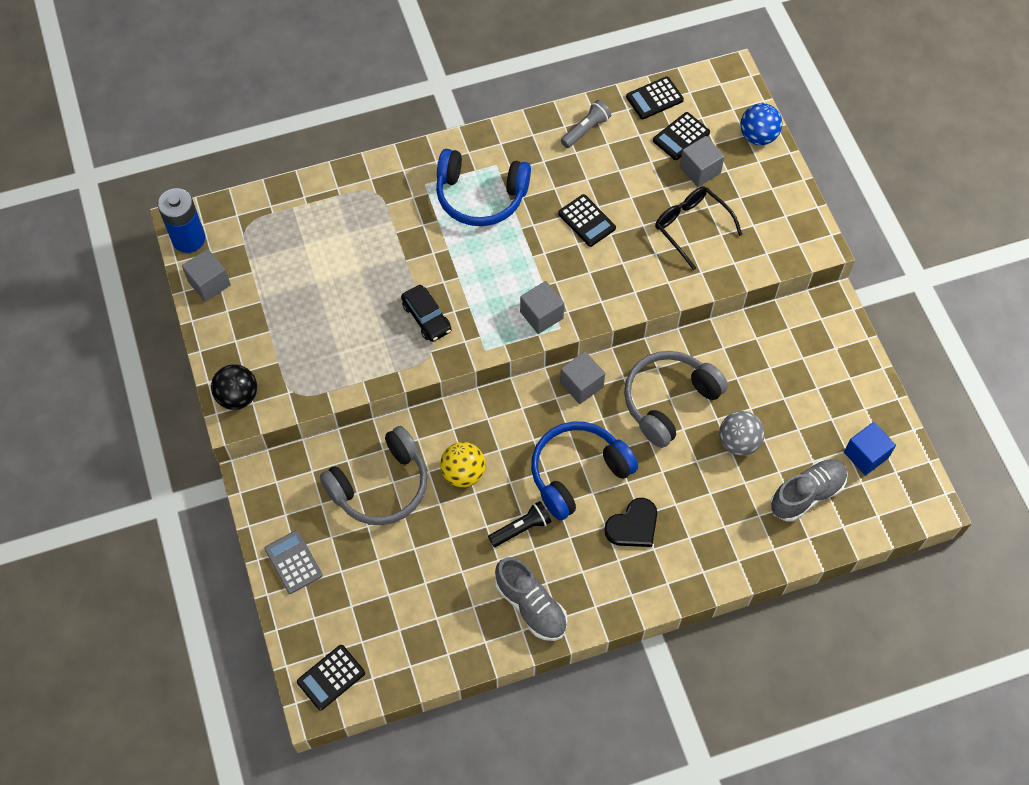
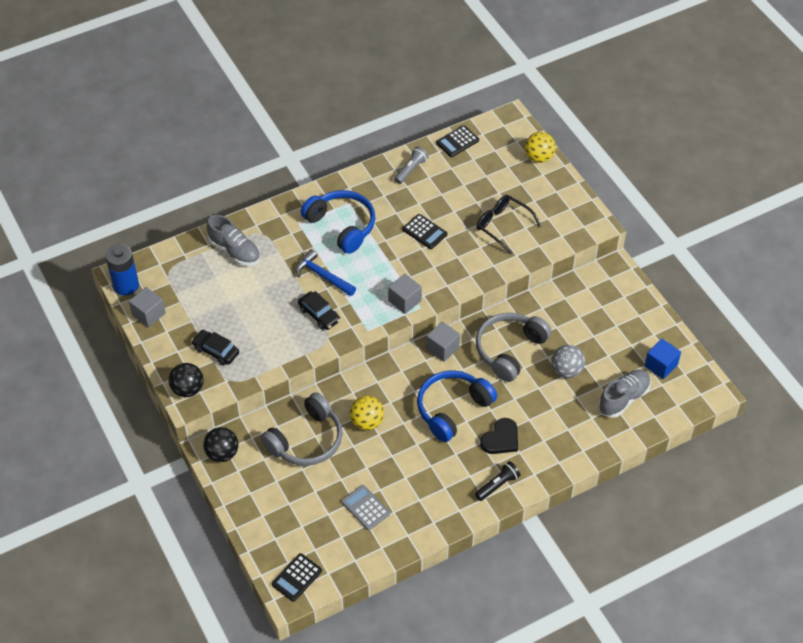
camera: 10 degrees left, 10 degrees down
(270, 487) = (222, 453): none -> black ball
(284, 348) = (216, 351): none -> black car
(293, 562) = (251, 502): grey calculator -> grey calculator (365, 508)
(441, 263) = (322, 276): none -> blue hammer
(480, 196) = (342, 226): blue headphones -> blue headphones turned 135 degrees counterclockwise
(521, 528) = (418, 453): black flashlight -> black flashlight (497, 485)
(531, 606) = (436, 505): grey shoe -> grey shoe (235, 251)
(681, 136) = (482, 165): black calculator -> none
(700, 170) = (501, 186): grey cube -> none
(758, 136) = (538, 157): blue ball -> yellow ball

